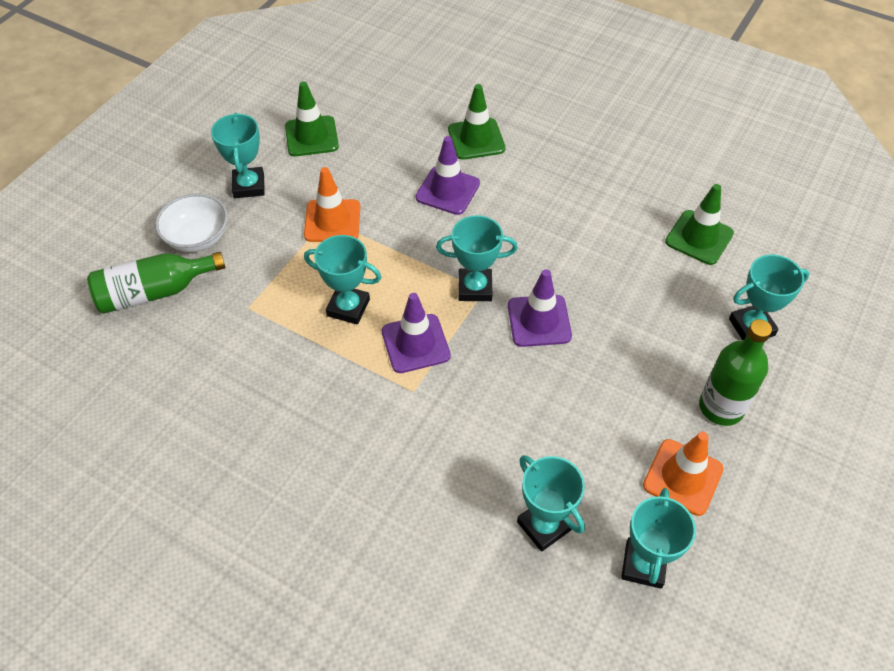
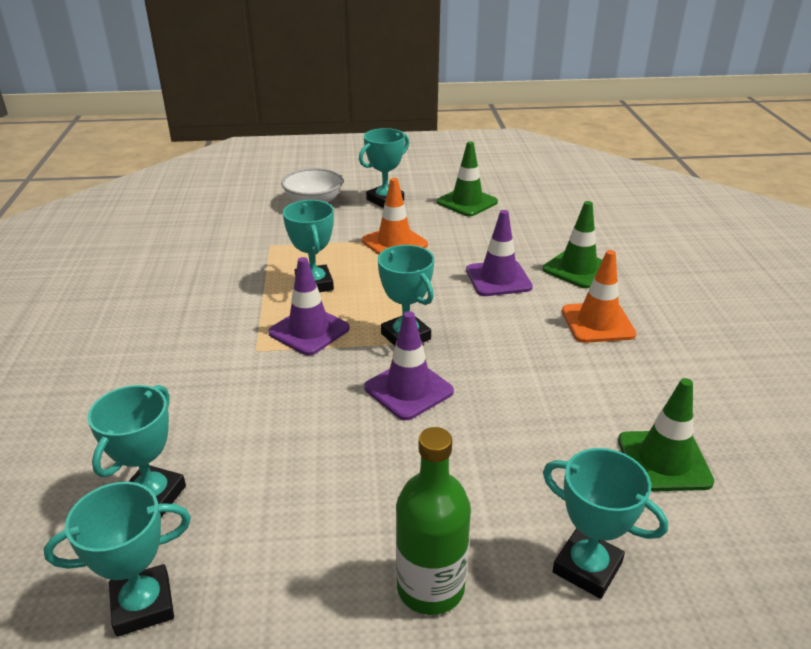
camera: 55 degrees right, 20 degrees down
(154, 292) = (248, 208): green bottle -> none
(682, 477) = (294, 591): orange traffic cone -> orange traffic cone (597, 323)

